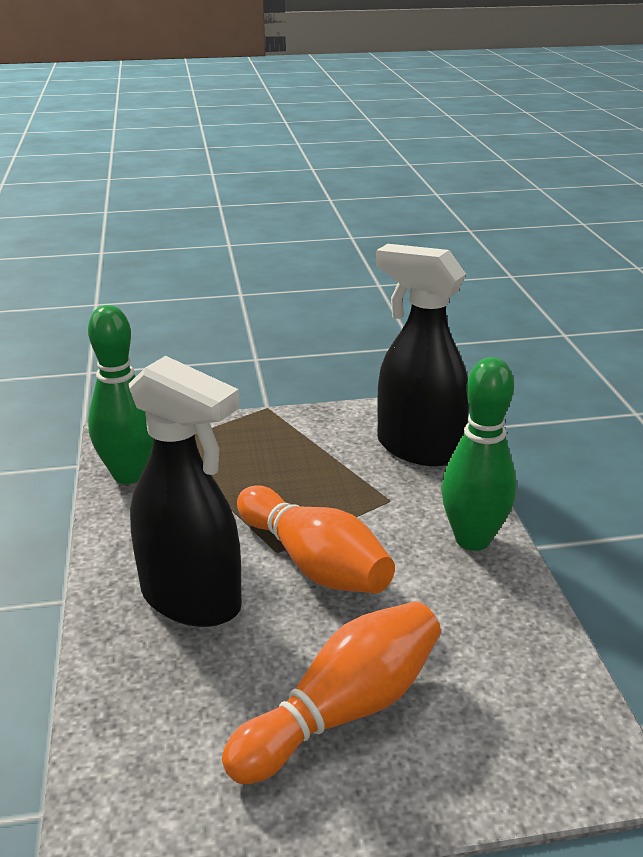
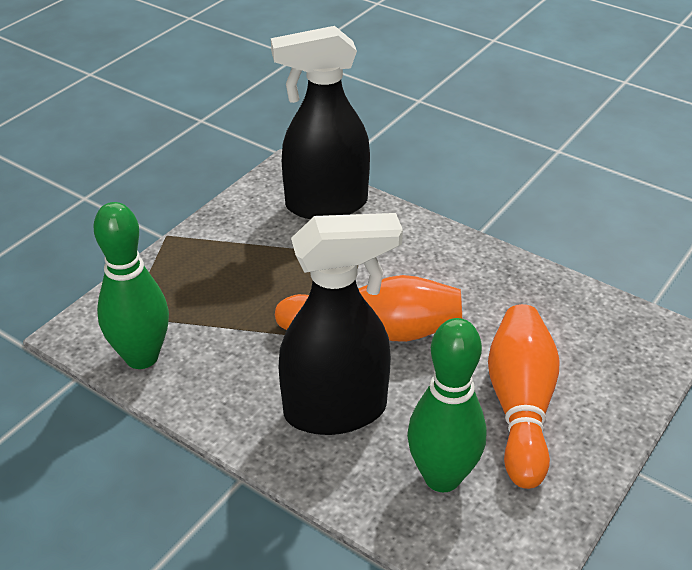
camera: 45 degrees left, 10 degrees up
(472, 539) = (445, 250): green bowling pin -> green bowling pin (442, 477)

